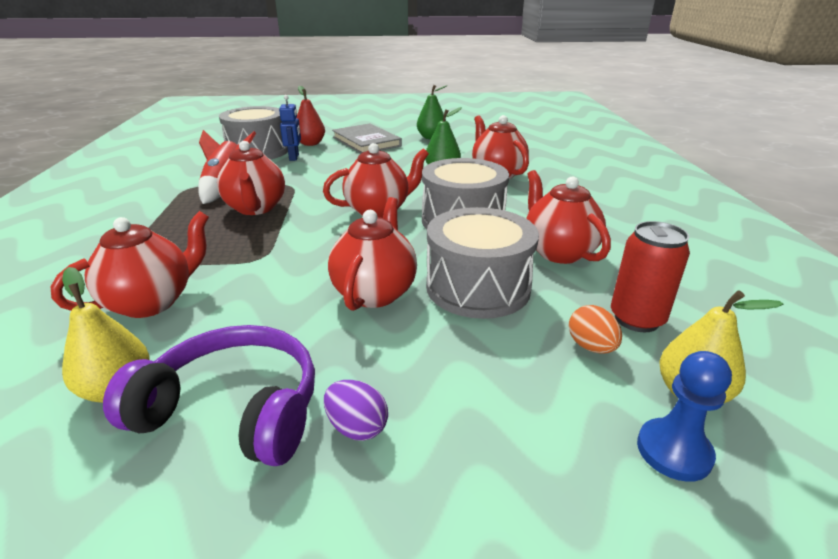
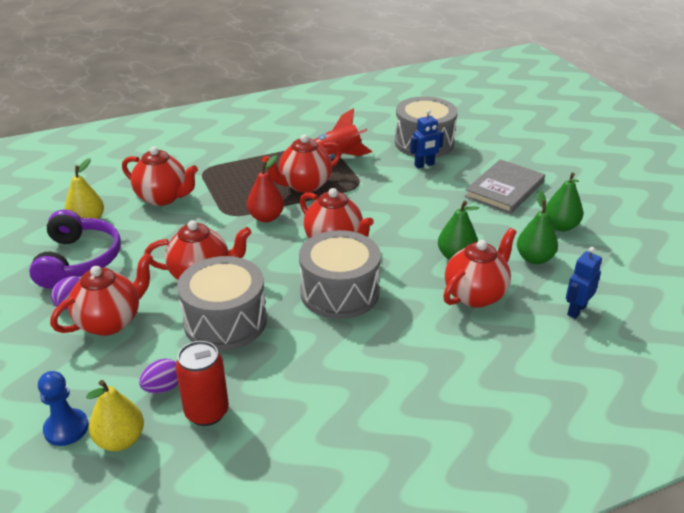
camera: 70 degrees right, 5 degrees up
(310, 144) = (468, 161): red pear -> red pear (266, 217)
(464, 151) = (534, 258): none -> green pear
(530, 152) = (576, 310): none -> blue robot
(558, 252) = (304, 359): red teapot -> red teapot (110, 322)
(591, 347) = (163, 388): orange egg -> purple egg

